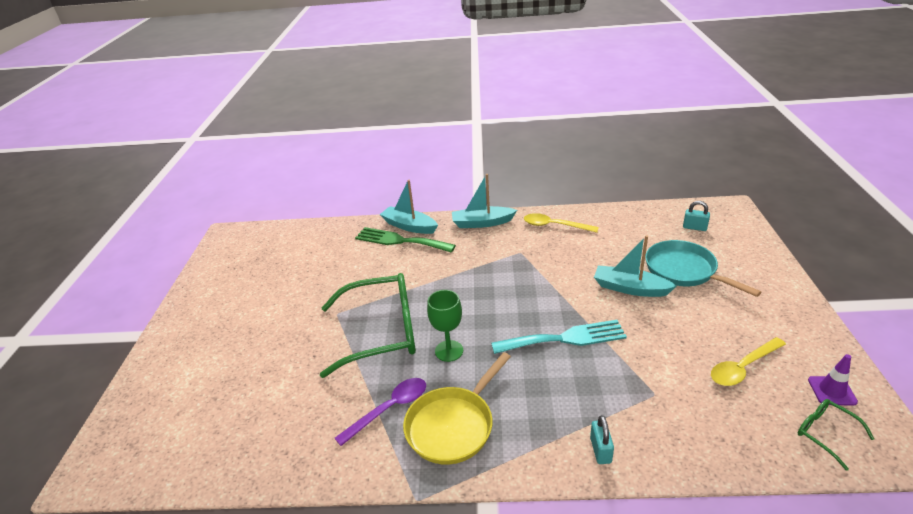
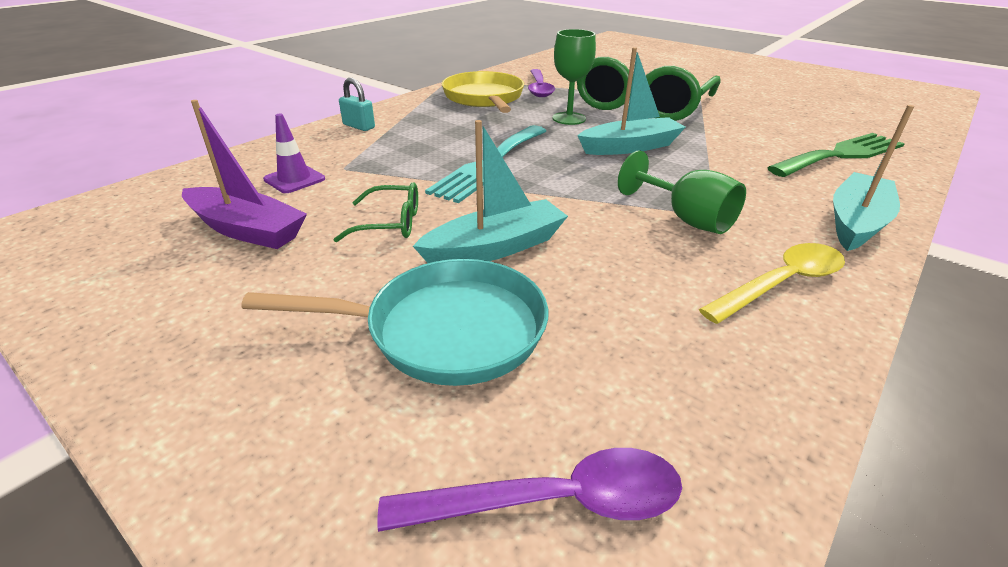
camera: 125 degrees right, 0 degrees up
(409, 226) = (888, 171): turquoise boat -> turquoise boat (630, 147)
(534, 257) = (686, 218): none -> green goblet
(694, 227) = (553, 501): turquoise padlock -> purple spoon
(743, 367) = (247, 230): yellow spoon -> purple boat
(825, 433) = (120, 214): green glasses -> green glasses (390, 223)
(832, 391) = (100, 259): purple traffic cone -> purple traffic cone (294, 179)

